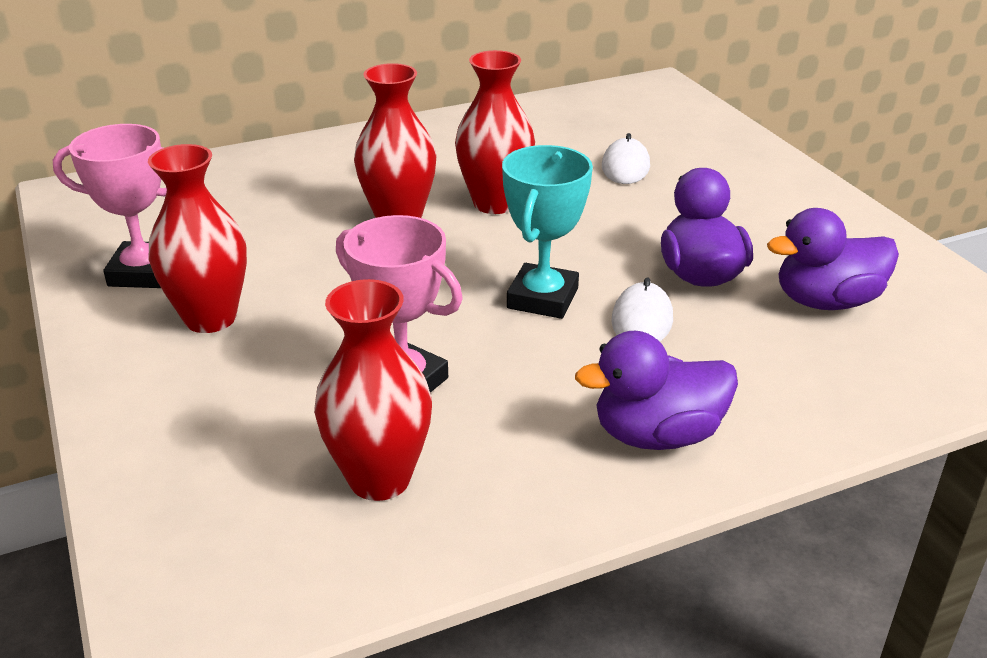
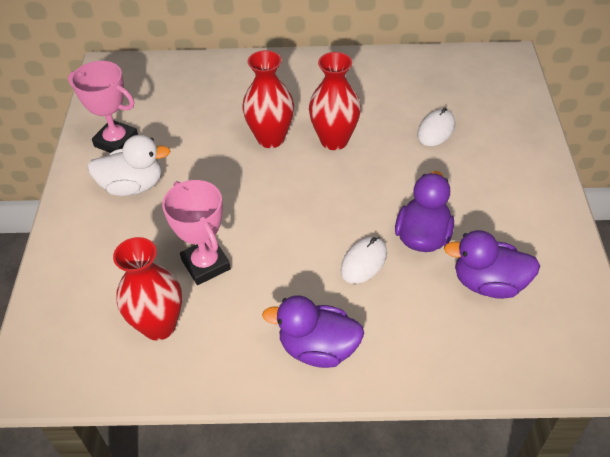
camera: 25 degrees right, 15 degrees up
(210, 318) = (133, 186): red vase -> white duck
(542, 298) = (316, 226): turquoise trophy -> none

